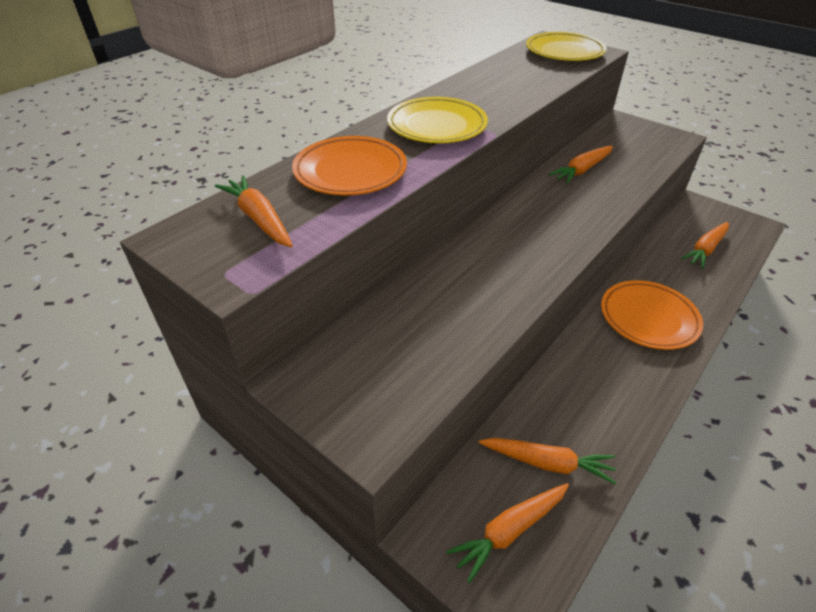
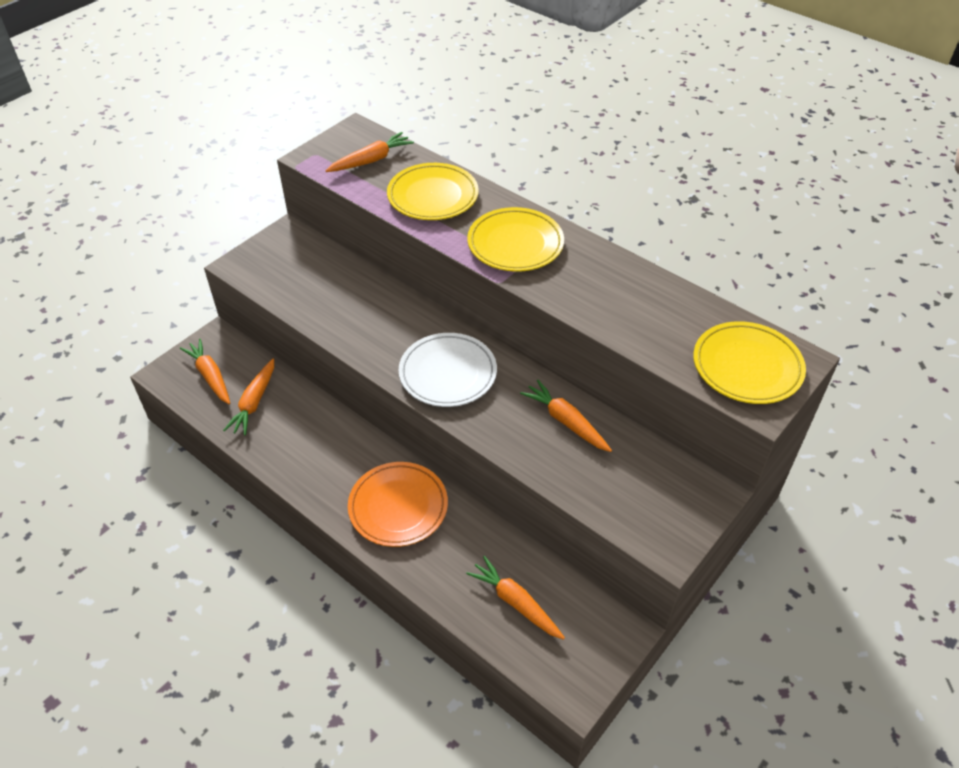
camera: 90 degrees right, 5 degrees up
(350, 171) = (433, 196): orange plate -> yellow plate
(546, 230) = (448, 373): none -> white plate

